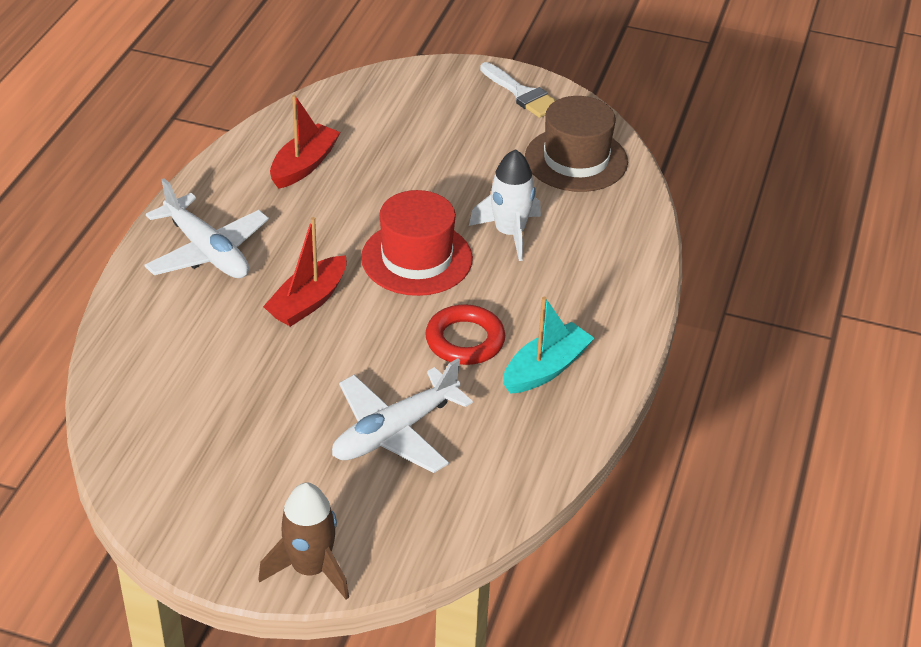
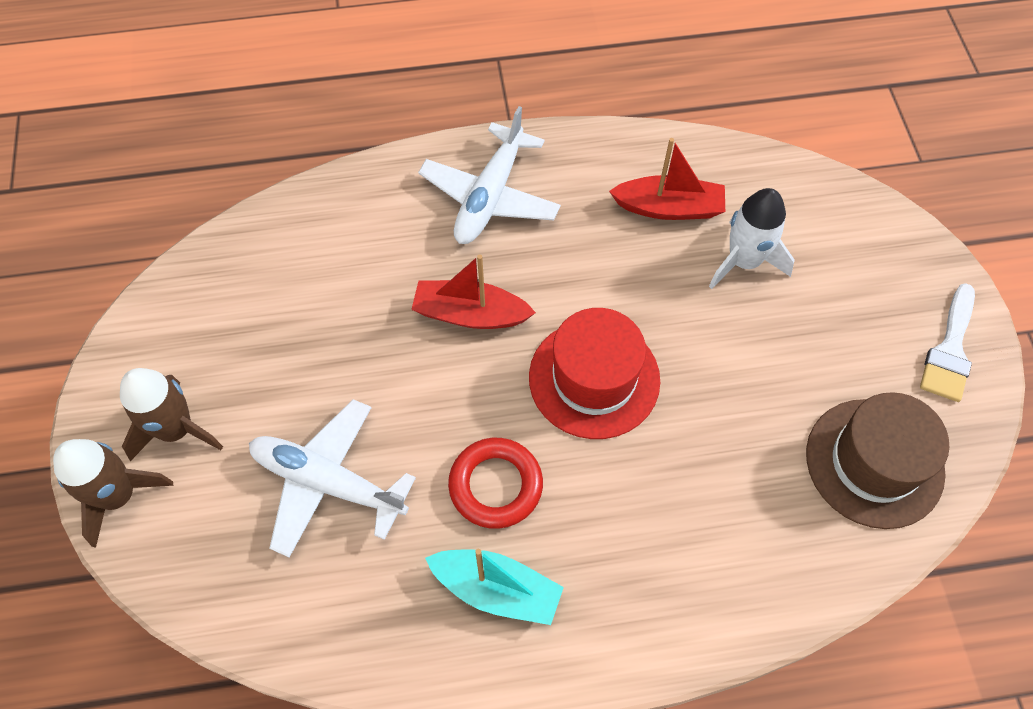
camera: 65 degrees right, 20 degrees up
(274, 512) = (176, 429): none -> brown rocket
(509, 233) = (695, 450): white rocket -> white rocket (744, 261)

